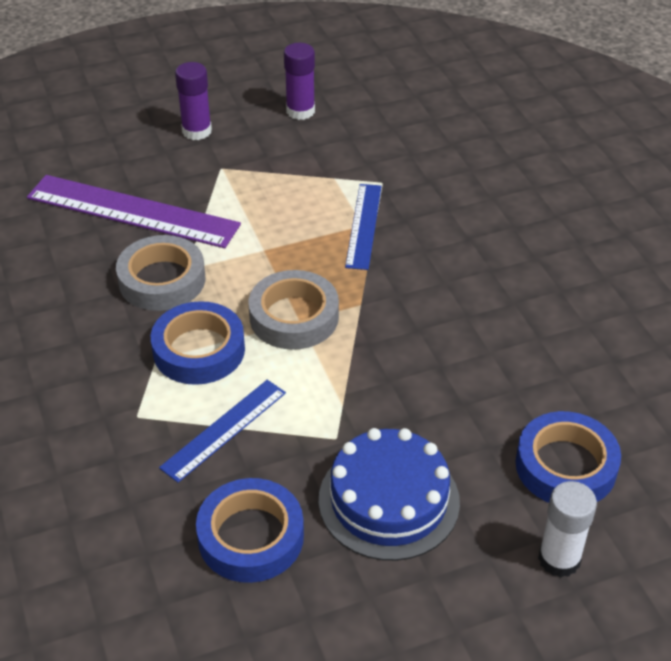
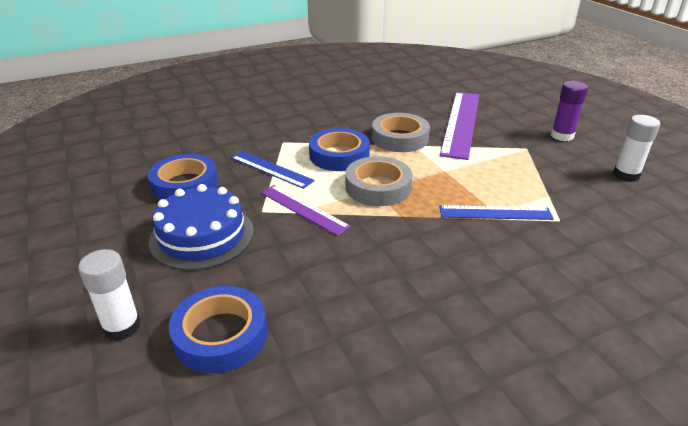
camera: 85 degrees right, 10 degrees down
(300, 111) = (626, 175): purple glue stick -> white glue stick
(337, 393) = (303, 209): none -> purple ruler

